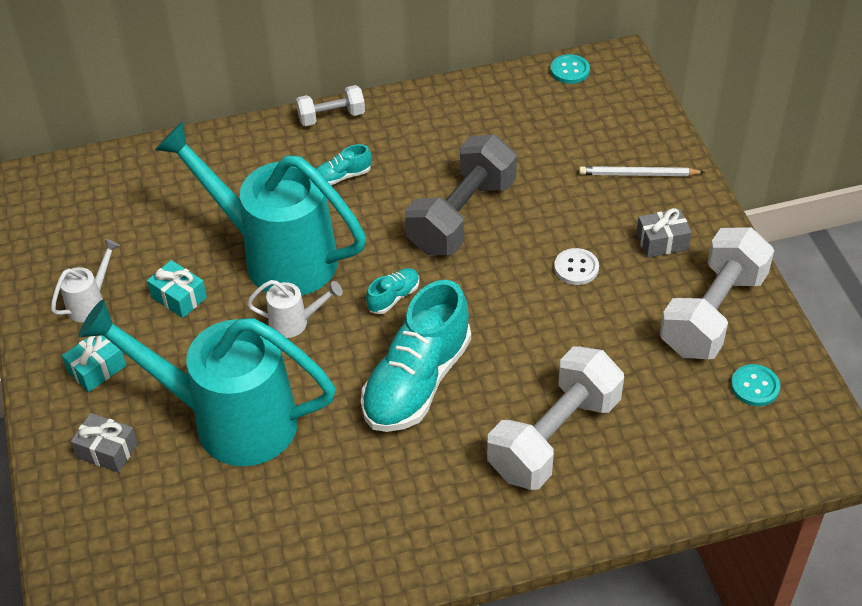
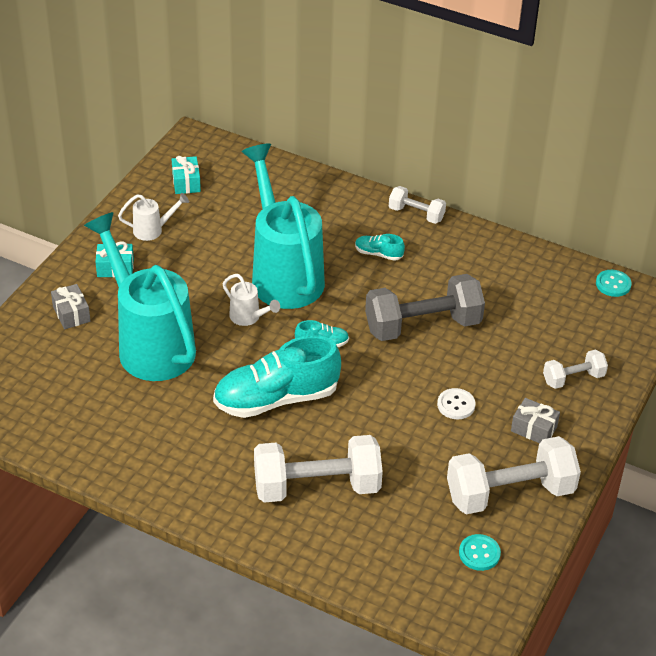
camera: 40 degrees right, 5 degrees down
(179, 297) = (202, 259): turquoise gift -> turquoise gift (186, 182)
(638, 174) = (573, 378): white pencil -> white dumbbell

